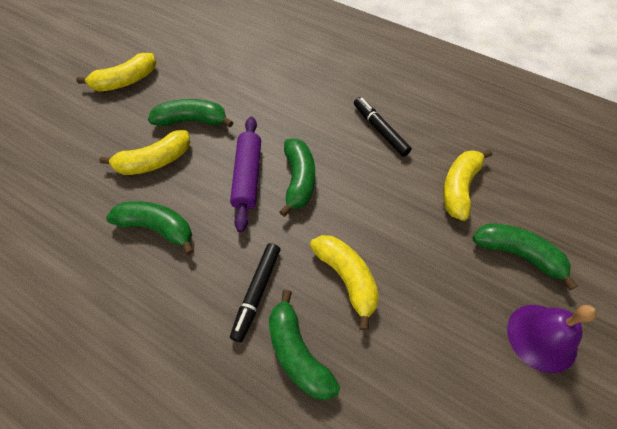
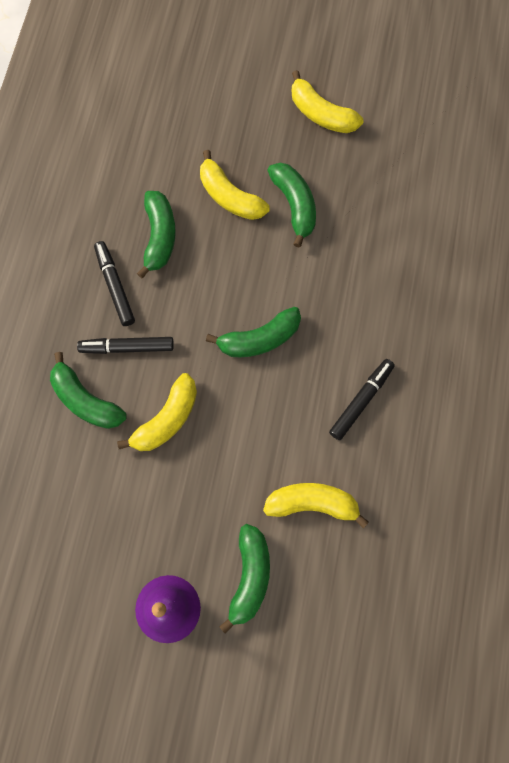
camera: 70 degrees right, 15 degrees up
(185, 284) = (115, 286): none -> black marker
(247, 177) = (245, 289): purple rolling pin -> none
(297, 353) = (86, 400): green banana -> green banana turned 90 degrees counterclockwise

